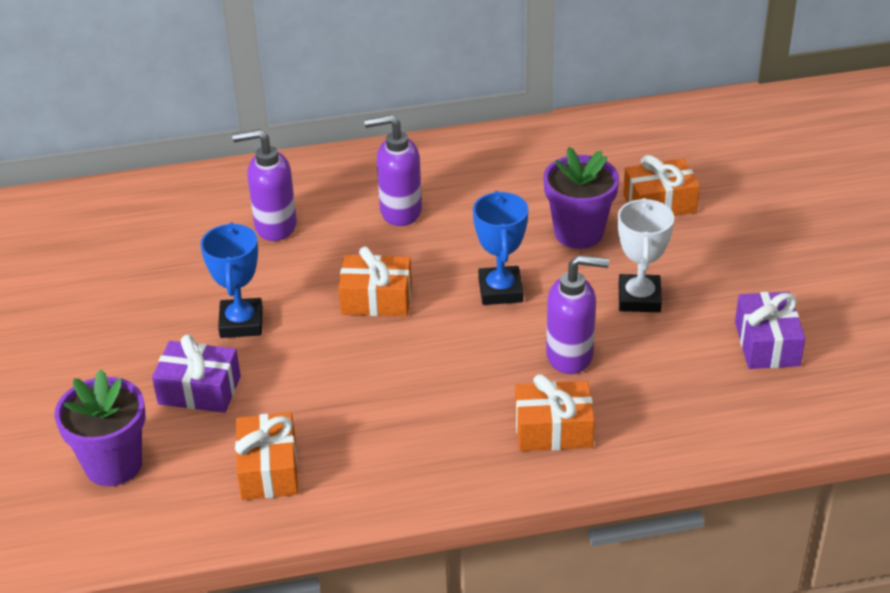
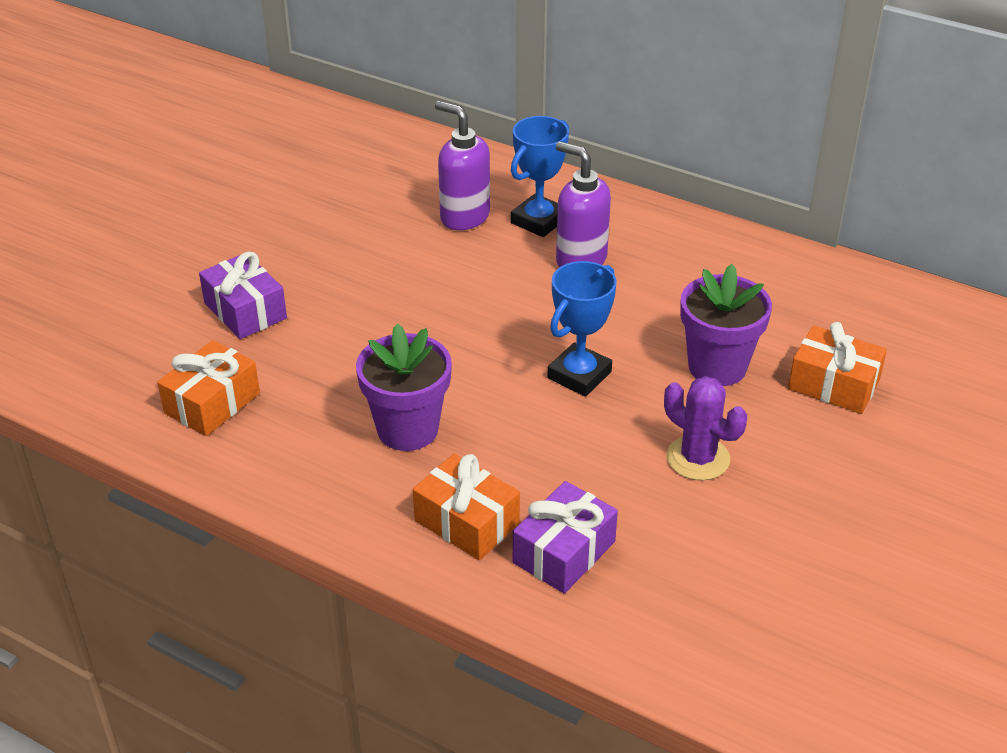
camera: 40 degrees right, 0 degrees up
(113, 464) = (119, 328): purple flower pot -> purple flower pot (407, 429)
(241, 323) = (341, 278): blue trophy -> blue trophy (539, 221)
(376, 299) = (467, 321): orange gift -> none
(570, 356) = (566, 469): purple soap dispenser -> none
(639, 298) = (698, 458): white trophy -> purple cactus
(767, 344) = (771, 579): purple gift -> purple gift (564, 552)

